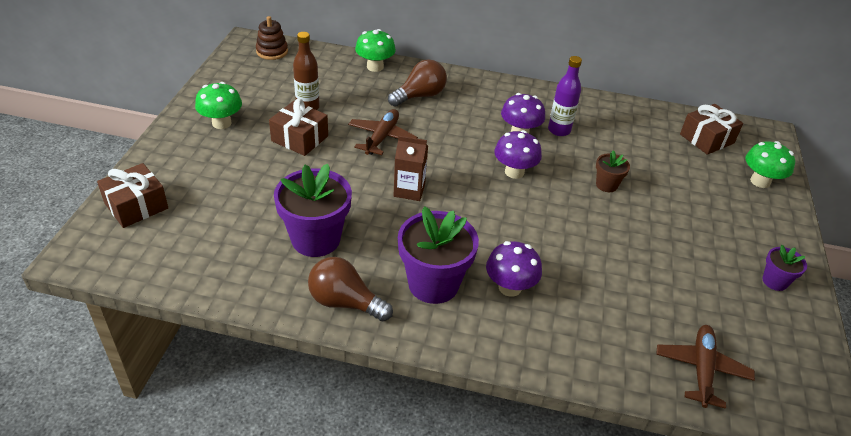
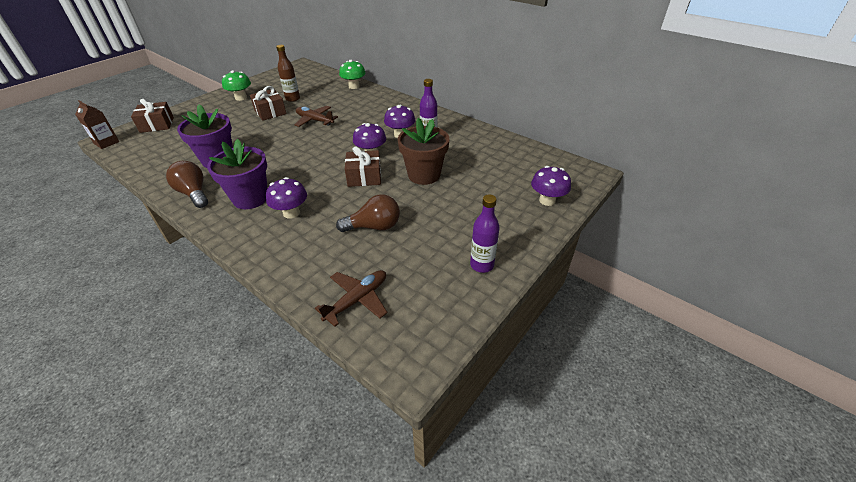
camera: 30 degrees right, 0 degrees up
(272, 51) = (307, 71): brown stacking toy -> none
(382, 137) = (314, 120): brown plane -> brown plane turned 105 degrees counterclockwise
(409, 190) = (297, 149): brown carton -> brown carton (106, 142)
(420, 96) = (362, 105): brown light bulb -> brown light bulb (374, 227)
(606, 185) = (424, 175): brown flower pot -> brown flower pot, size x2.00
(706, 139) = (534, 165): brown gift -> brown gift (364, 177)
(760, 181) = (547, 200): green mushroom -> purple mushroom
(774, 281) = (482, 265): purple flower pot -> purple bottle

